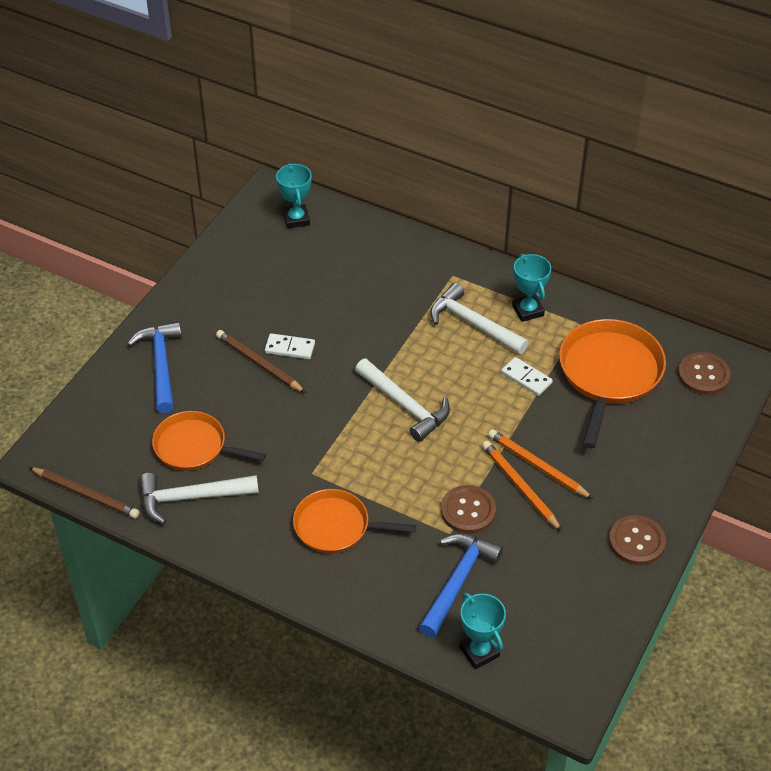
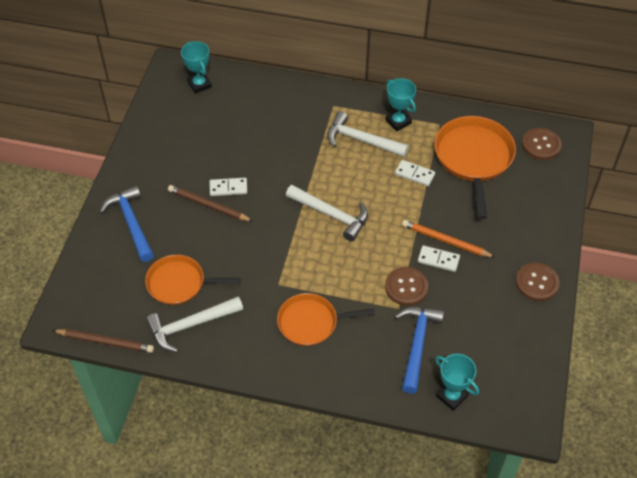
camera: 15 degrees left, 5 degrees up
(520, 487) = (438, 260): orange pencil -> white domino

